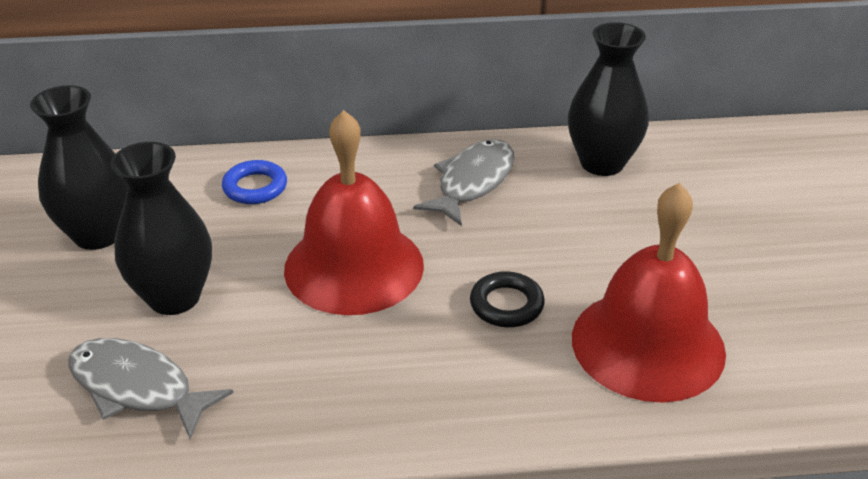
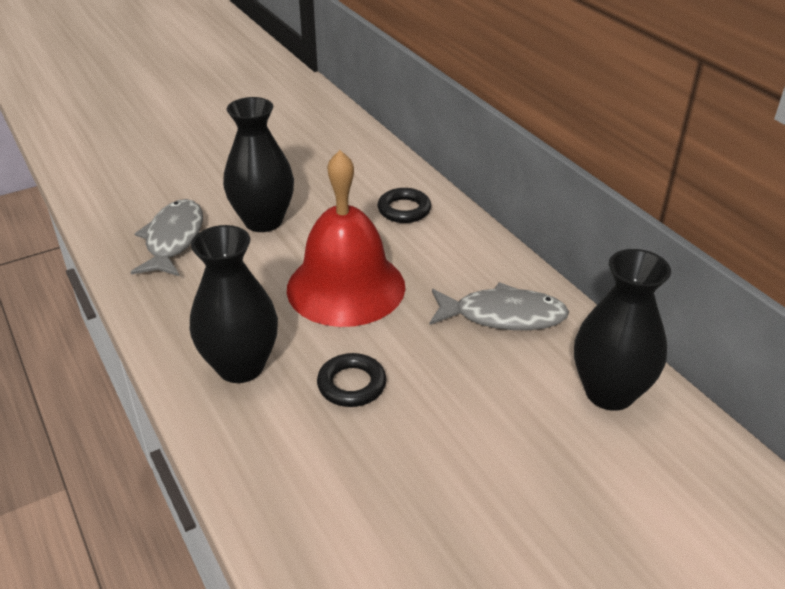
camera: 65 degrees right, 0 degrees up
(97, 234) = (306, 169): black vase -> black vase (241, 366)
(255, 187) = (404, 210): blue ring -> black ring
(648, 344) = (352, 494): red bell -> none

